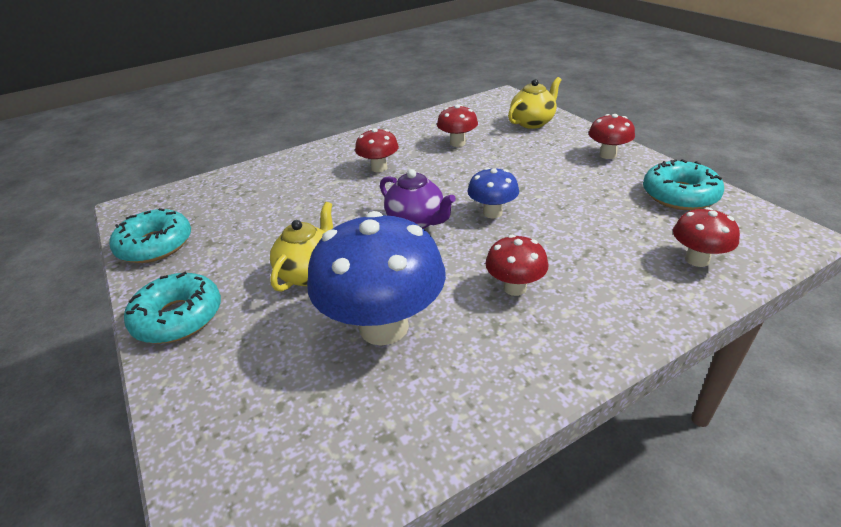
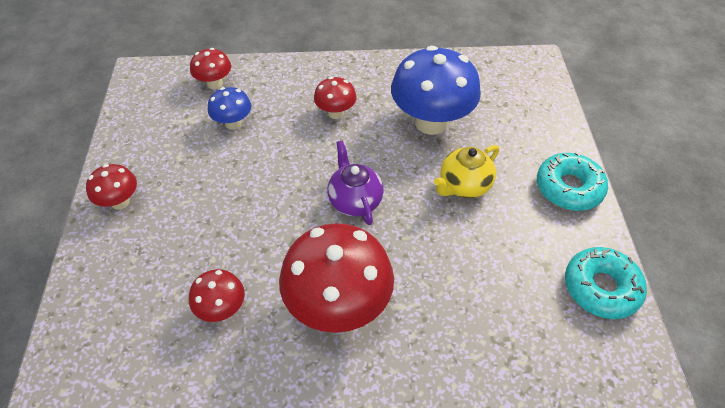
camera: 155 degrees left, 15 degrees up
(379, 168) = (338, 306): red mushroom -> red mushroom, size x2.00
(492, 213) = (289, 181): blue mushroom -> blue mushroom (233, 123)
(532, 122) = (104, 304): yellow teapot -> none
(679, 195) = (144, 130): turquoise donut -> none

